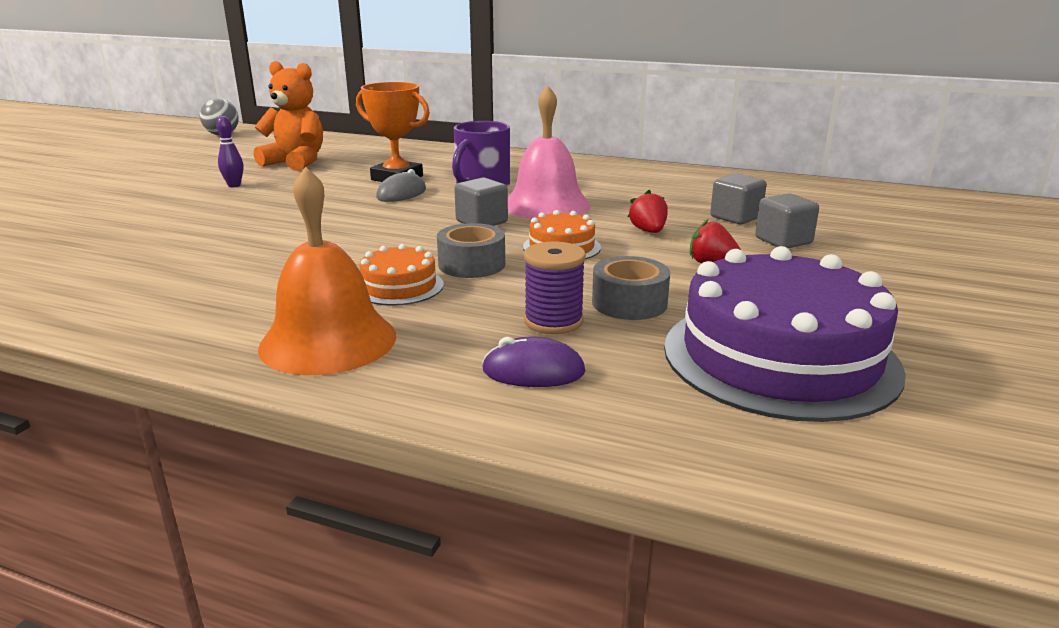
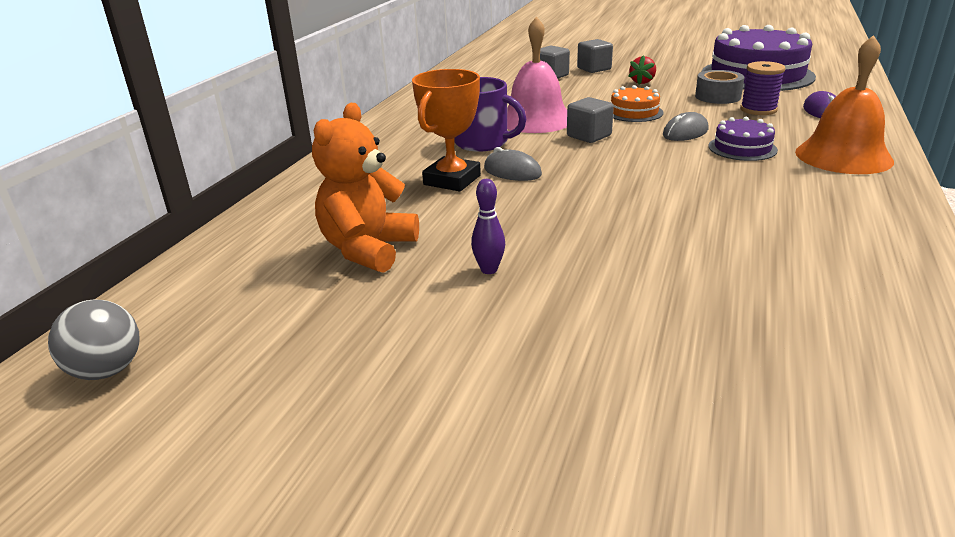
camera: 90 degrees left, 5 degrees up
(399, 286) = (742, 148): orange cake -> purple cake
(471, 264) = (685, 132): grey tape -> grey mouse
(648, 231) = (589, 93): red strawberry -> none

